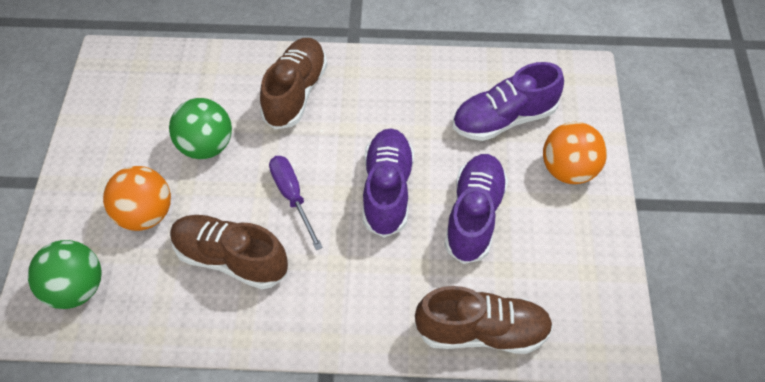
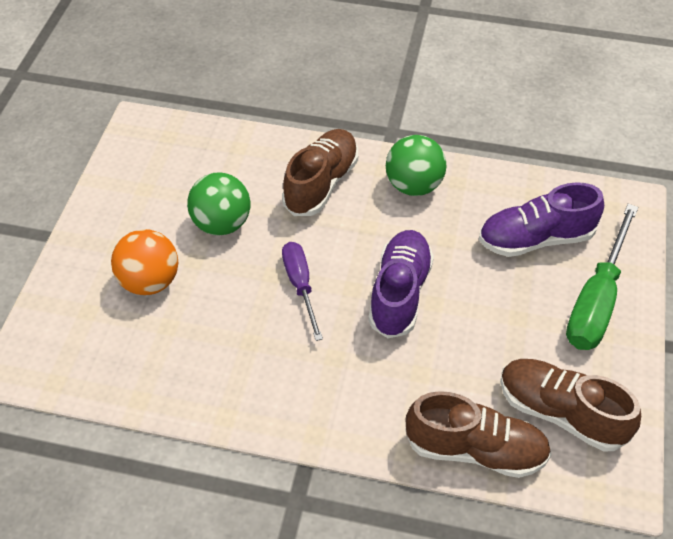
camera: 10 degrees right, 5 degrees down
(76, 289) = (70, 343): green ball -> green ball (413, 186)
(230, 259) = (227, 337): brown shoe -> brown shoe (560, 413)
(474, 216) = (487, 332): purple shoe -> none
(568, 170) = (596, 300): orange ball -> green screwdriver

